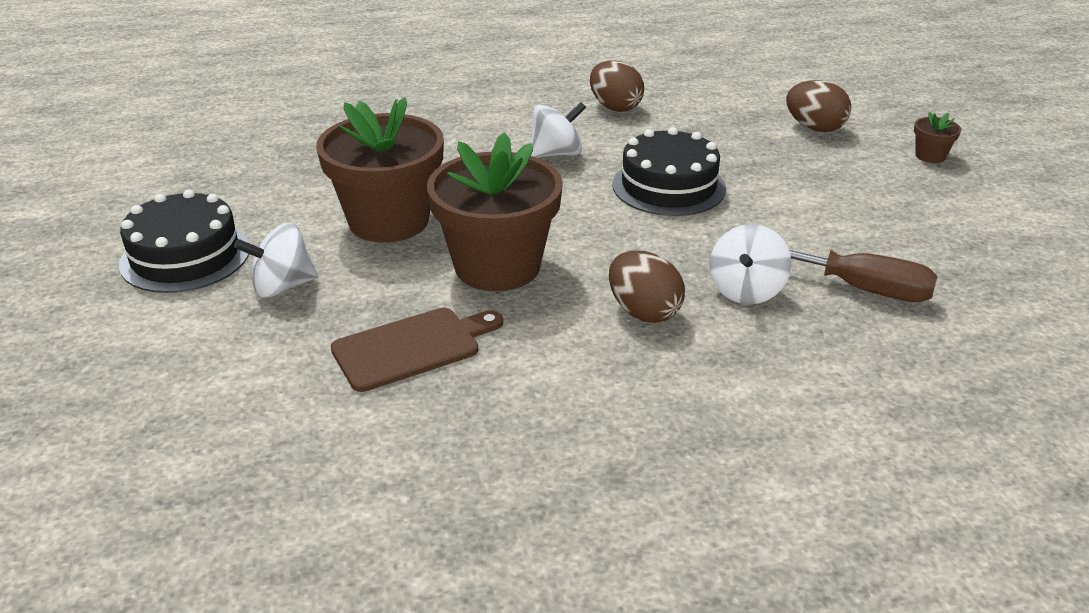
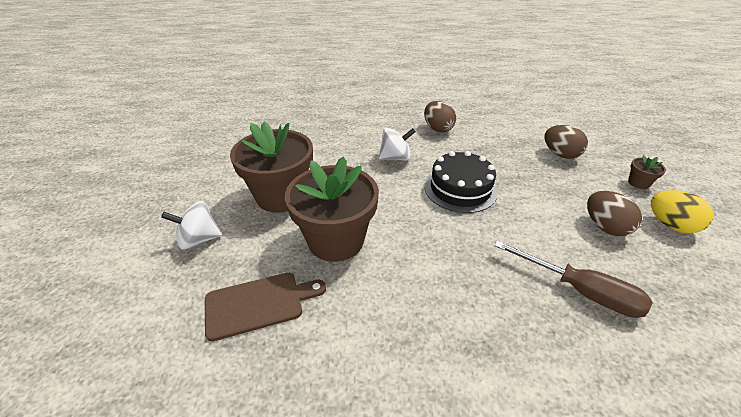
camera: 10 degrees right, 5 degrees up
(185, 256) = (154, 208): black cake -> none
(643, 312) = (424, 294): brown egg -> brown egg (605, 227)
(746, 290) = (500, 284): white spinning top -> none
(972, 203) = (670, 225): none -> yellow egg

